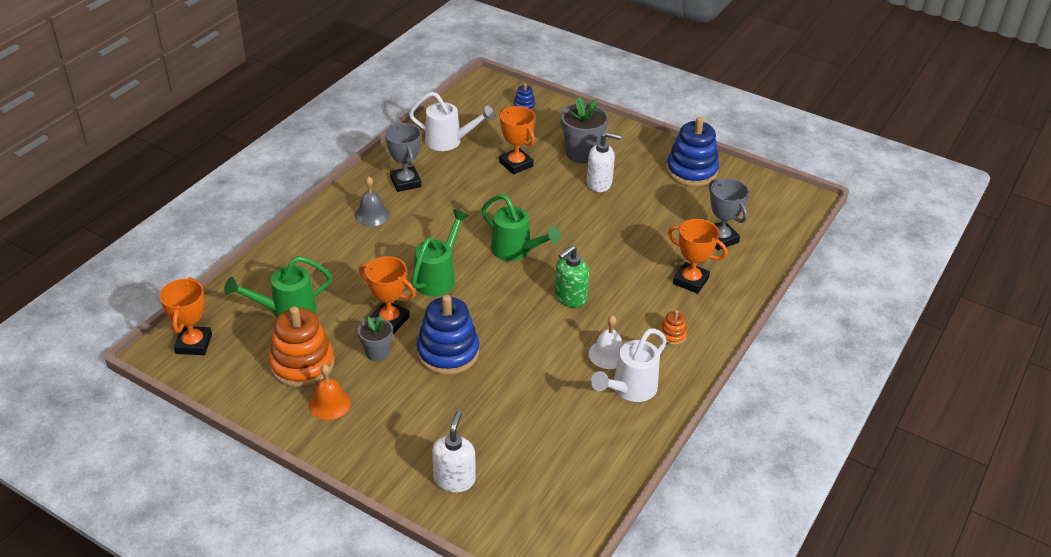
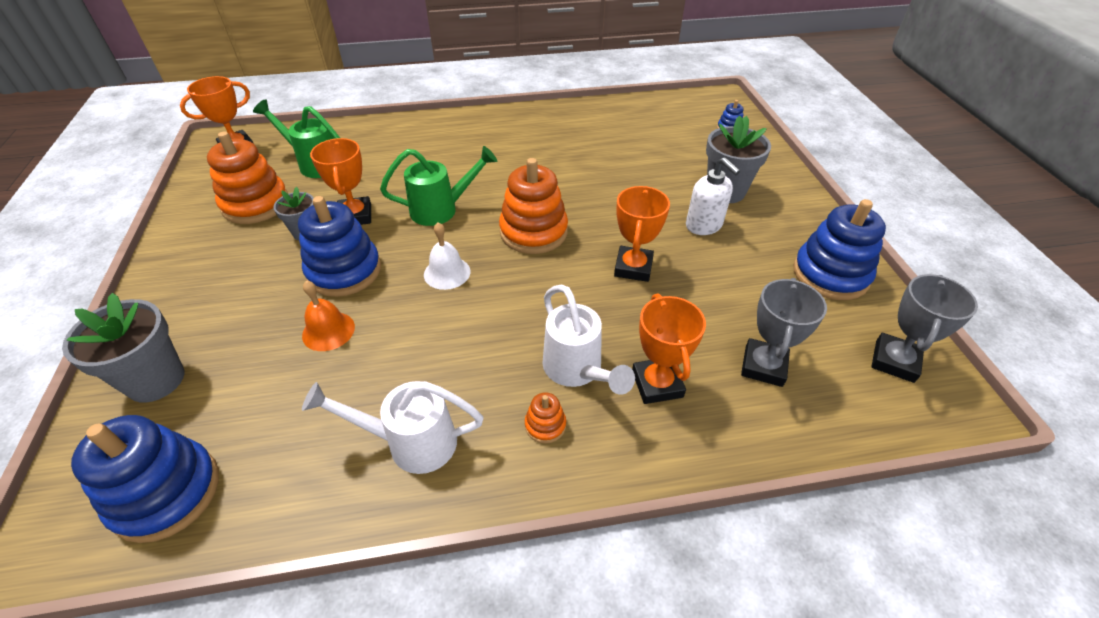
camera: 50 degrees right, 5 degrees up
(329, 403) = (215, 244): orange bell -> orange bell (328, 331)
(372, 215) = (478, 138): grey bell -> none
(405, 182) = (539, 130): grey trophy -> grey trophy (894, 361)
(449, 142) = (620, 122): white watering can -> white watering can (577, 371)
(454, 479) = (156, 380): white soap dispenser -> grey flower pot
(516, 164) = (649, 166): orange trophy -> orange trophy (633, 267)
(516, 251) = (533, 232): green watering can -> orange stacking toy
(560, 500) = (166, 493): none -> blue stacking toy
(570, 297) = (511, 304): green soap dispenser -> none
(608, 354) = (453, 386): white bell -> white bell (447, 273)

